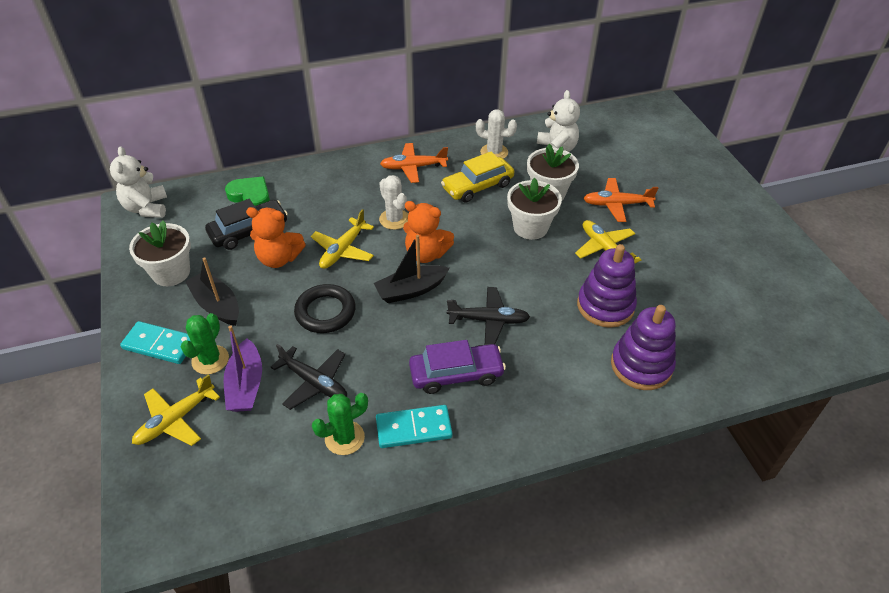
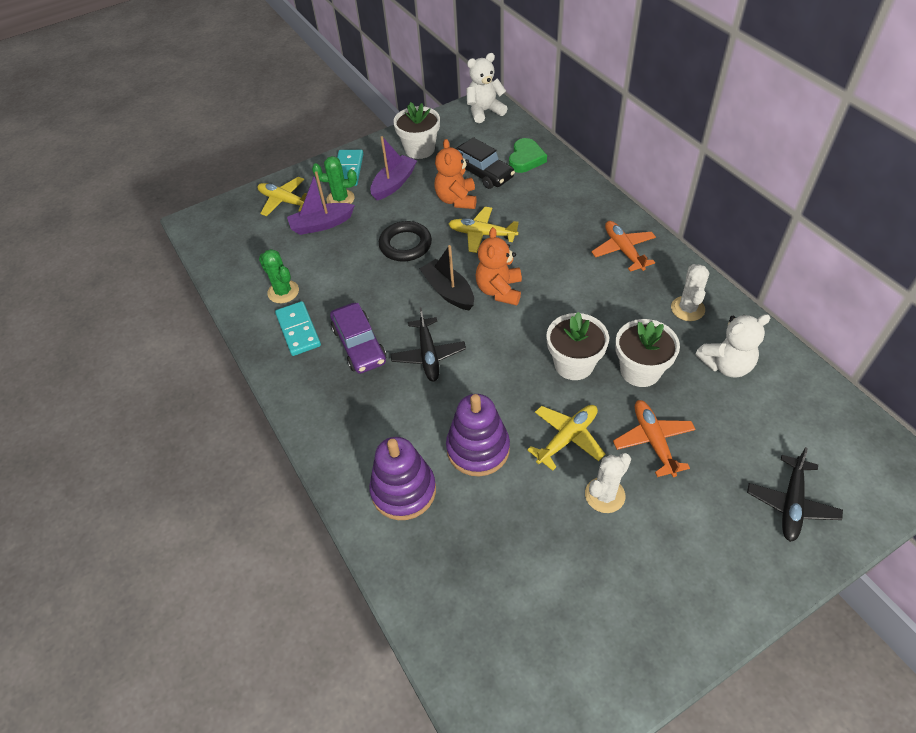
camera: 80 degrees right, 5 degrees up
(217, 305) = (394, 184): black boat -> purple boat
(314, 382) = (331, 260): black plane -> black plane (791, 504)
(394, 219) = (537, 256): white cactus -> white cactus (604, 495)
(477, 186) = (619, 307): yellow car -> none

